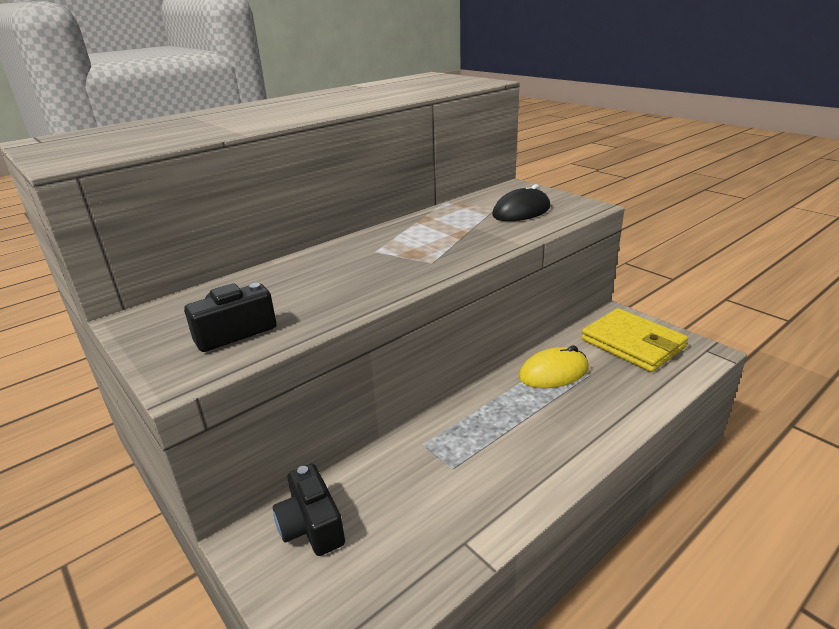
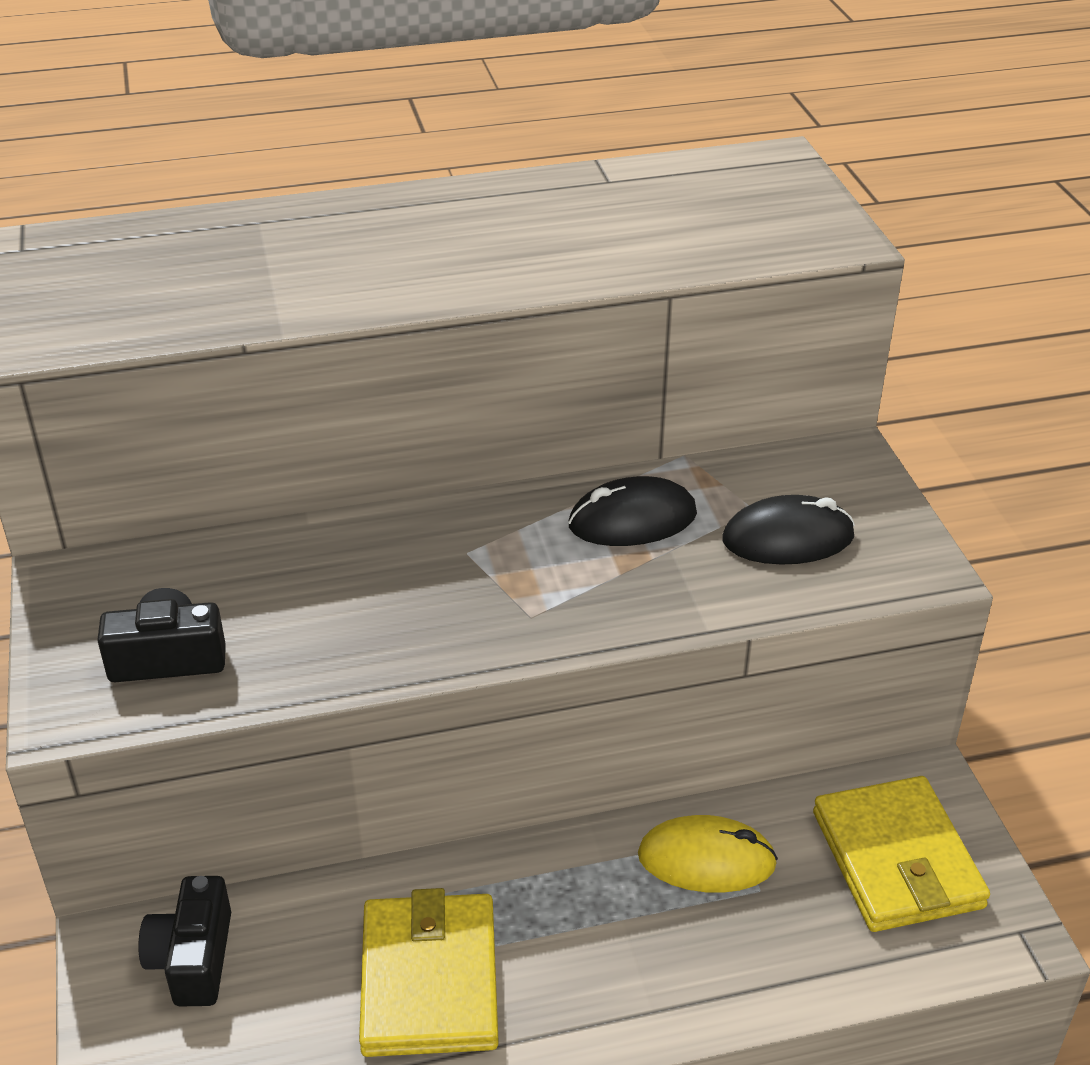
camera: 25 degrees right, 10 degrees up
(445, 223) = (632, 520): none -> black mouse
(464, 476) = (430, 980): none -> yellow wallet

